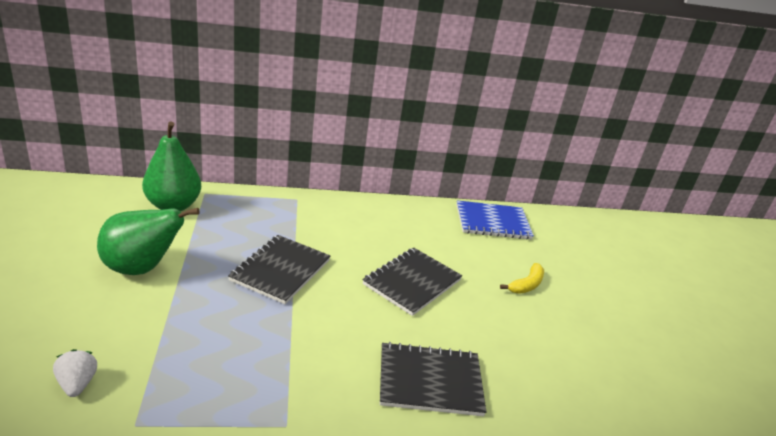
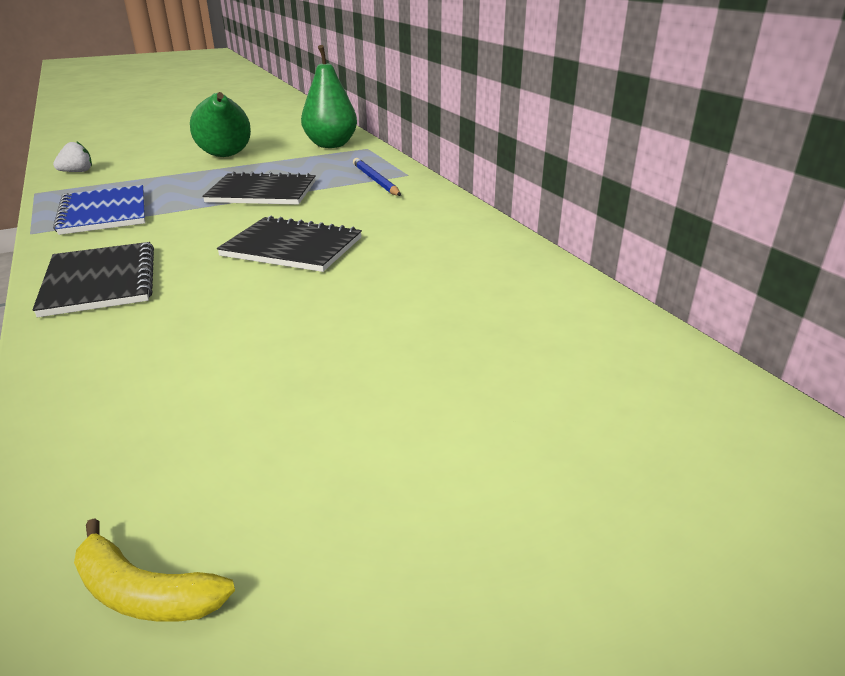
camera: 75 degrees right, 0 degrees up
(299, 215) = (376, 180): none -> blue pencil
(492, 222) = (522, 277): blue notebook -> blue notebook (104, 212)
(526, 285) = (357, 322): yellow banana -> yellow banana (144, 593)

